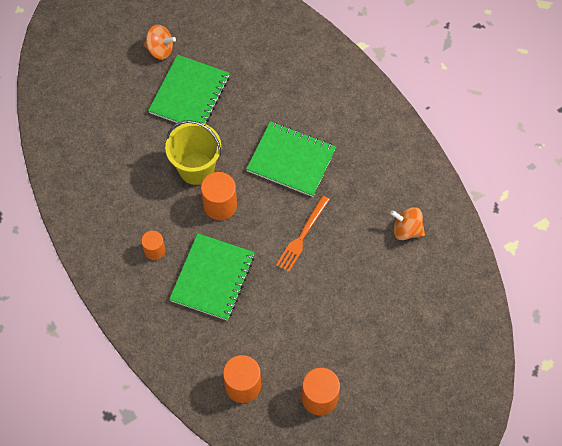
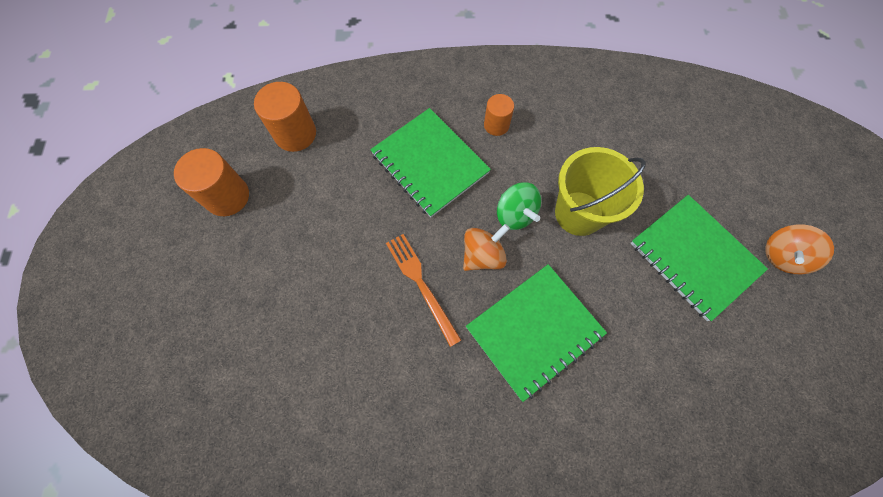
camera: 120 degrees right, 5 degrees up
(220, 205) = (515, 214): orange cylinder -> green spinning top
(406, 230) = (347, 425): orange spinning top -> orange spinning top (483, 255)

